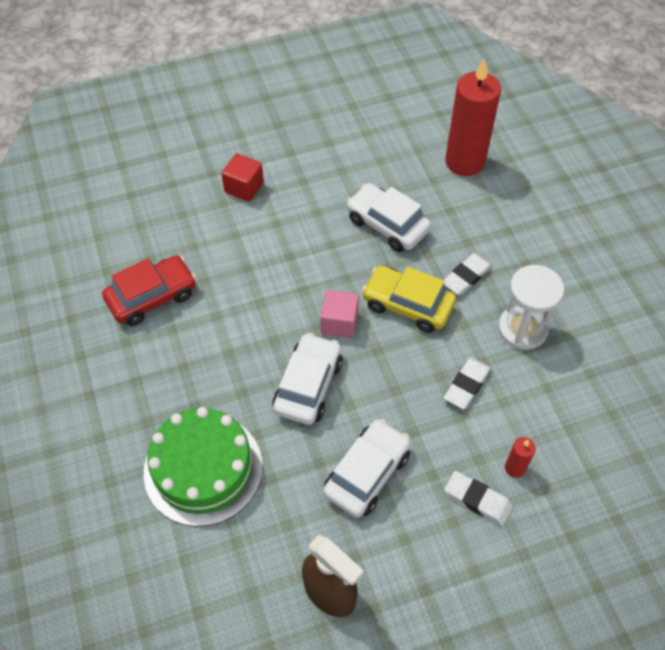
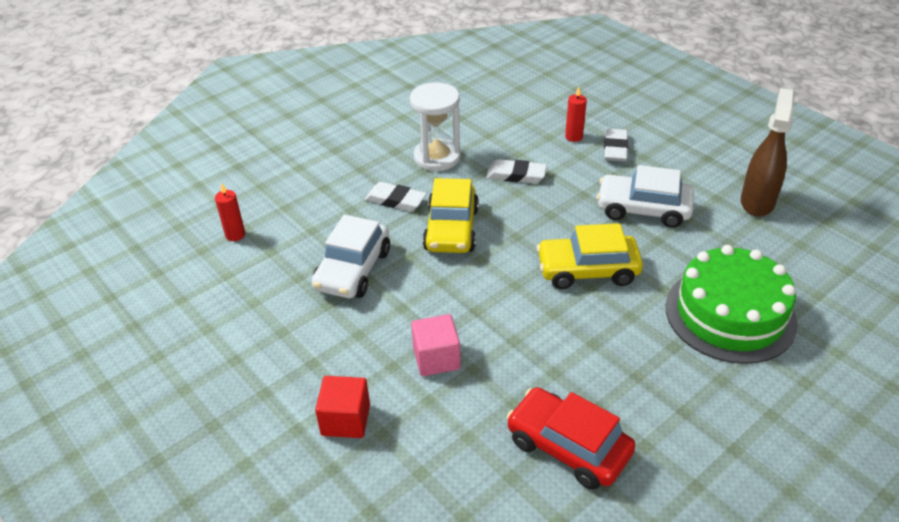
camera: 110 degrees left, 15 degrees down
(308, 386) = (587, 270): white car -> yellow car
(339, 323) = (501, 270): pink cube -> pink cube (436, 358)
(465, 162) = (235, 235): red candle -> red candle, size x0.42

